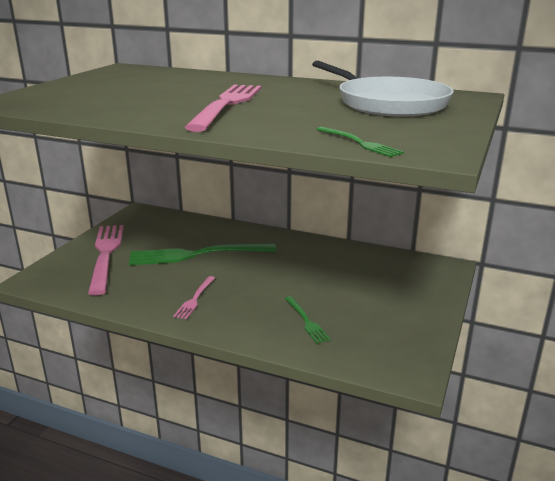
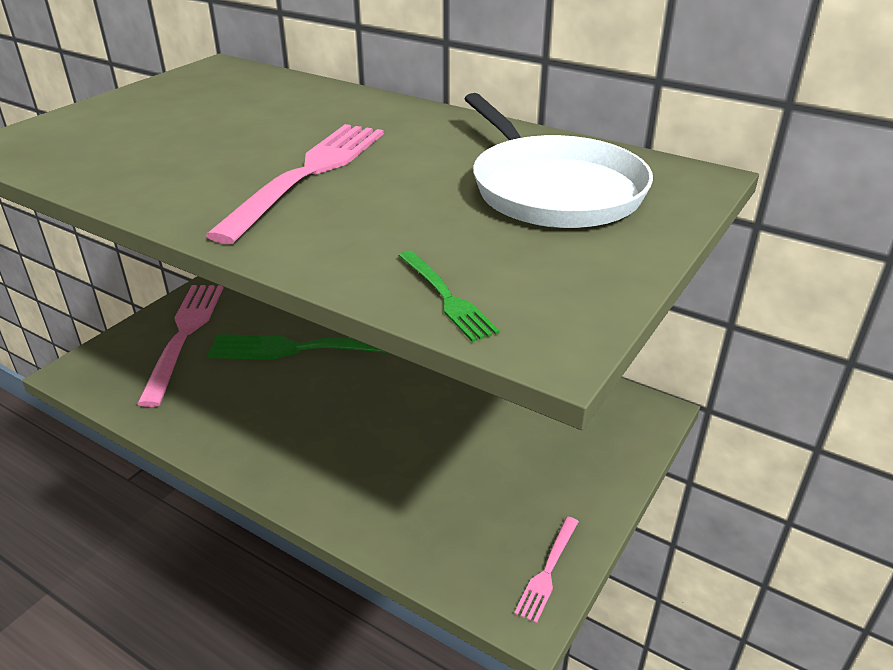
camera: 10 degrees right, 10 degrees up
(195, 299) = (273, 430): pink fork -> pink fork (547, 572)
(307, 321) = (411, 490): green fork -> none

